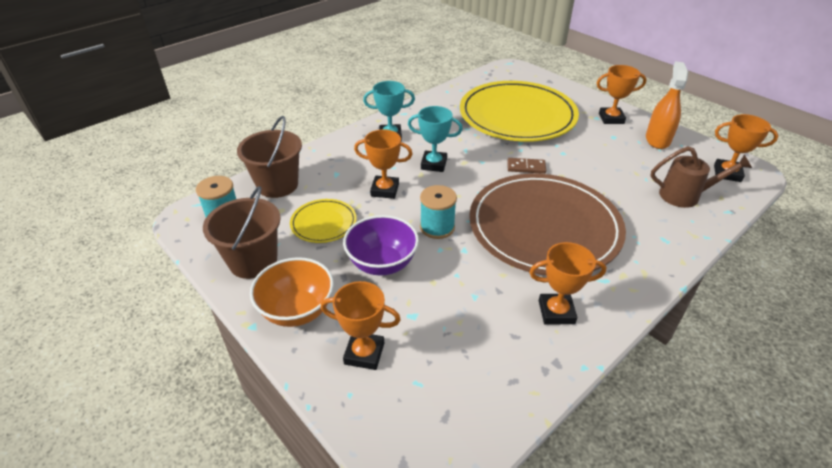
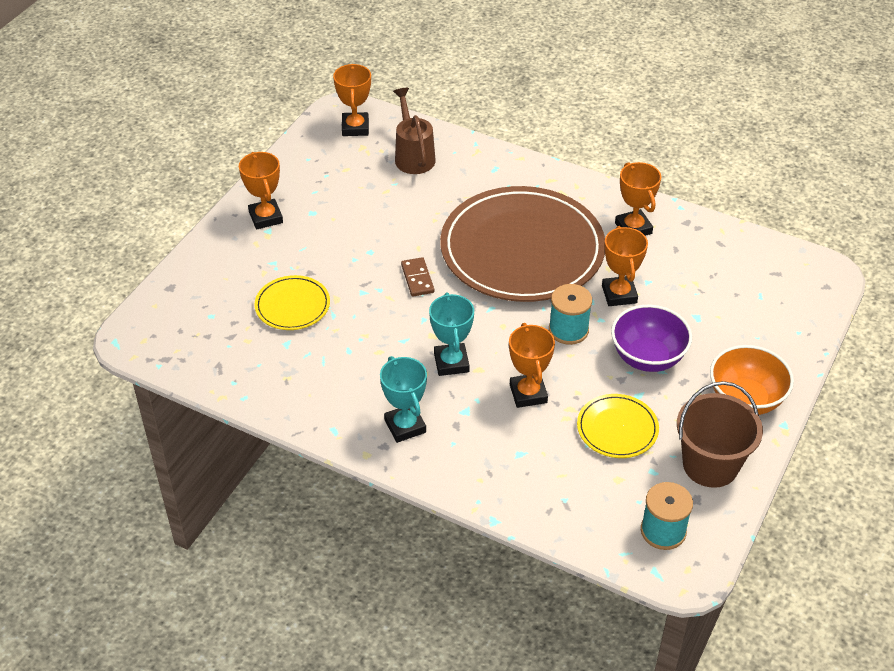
camera: 110 degrees left, 5 degrees up
(277, 185) = (575, 505): brown bucket -> none
(364, 353) = (757, 336): orange trophy -> orange trophy (619, 294)
(517, 116) = (292, 305): yellow plate -> yellow plate, size x0.44
(657, 140) = (304, 177): orange spray bottle -> none

